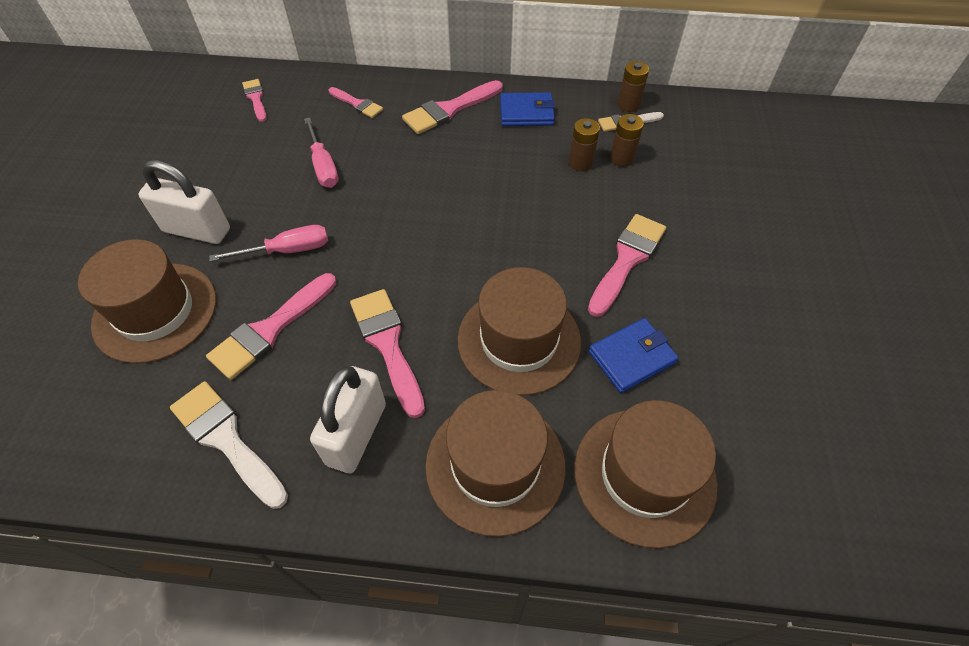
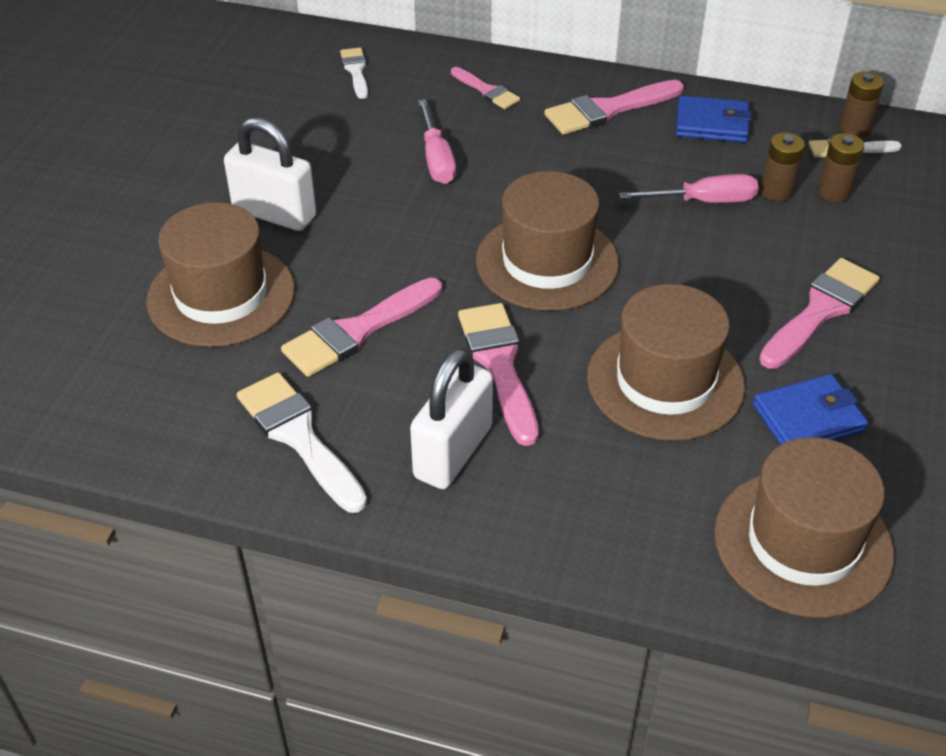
camera: 10 degrees right, 10 degrees down
(256, 98) = (356, 71): pink brush -> white brush
(287, 250) = (384, 249): pink screwdriver -> pink screwdriver (704, 201)
(495, 465) = (618, 506): brown hat -> brown hat (547, 262)

